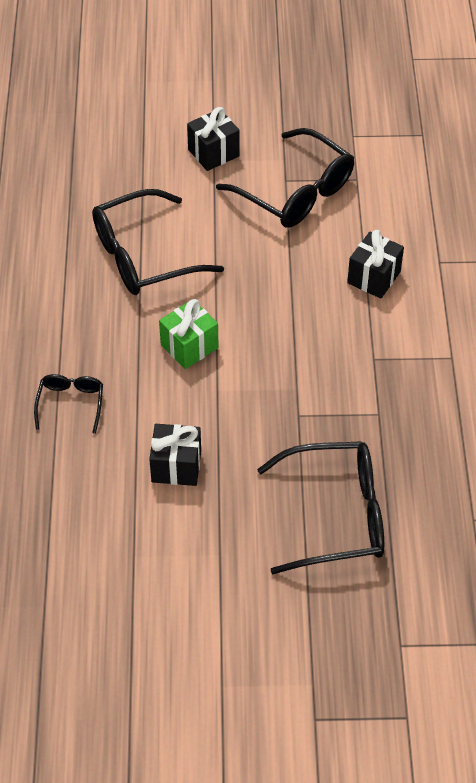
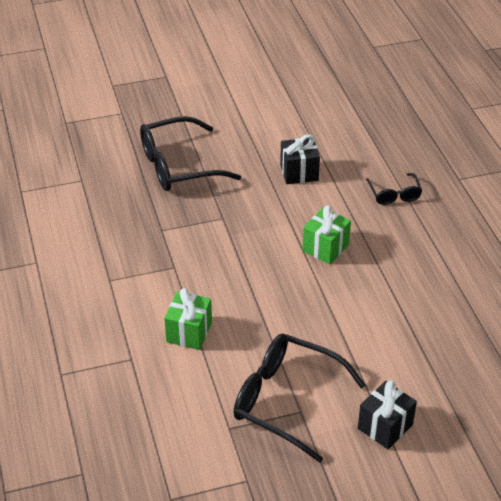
camera: 165 degrees right, 10 degrees down
(143, 256) = (399, 310): black glasses -> none
(374, 277) = (189, 332): black gift -> green gift

